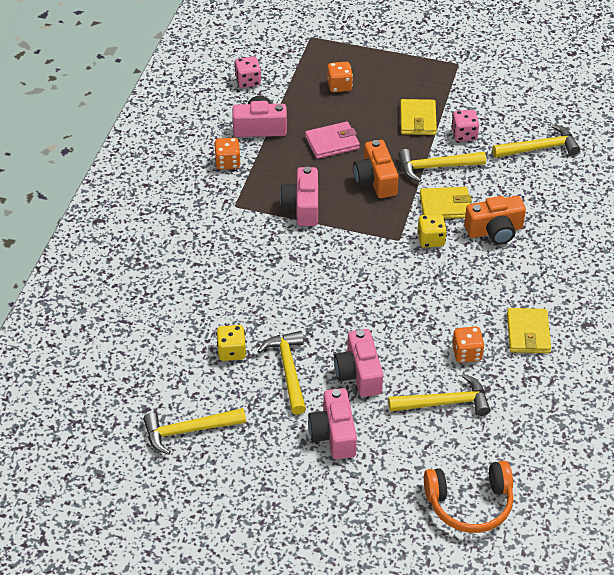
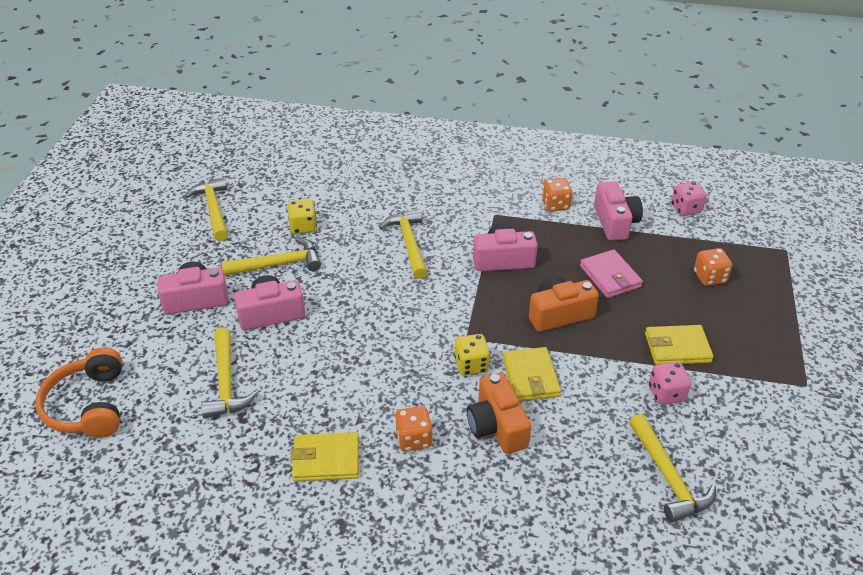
camera: 85 degrees right, 5 degrees down
(436, 167) = (596, 367): yellow hammer -> yellow hammer (409, 243)
(466, 353) = (296, 400): orange dice -> orange dice (413, 439)

